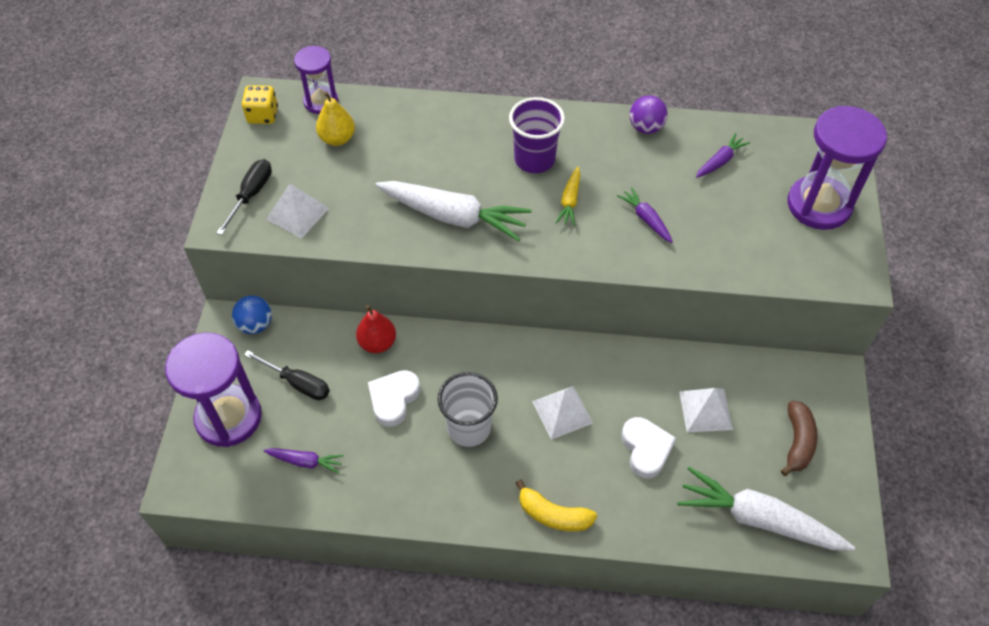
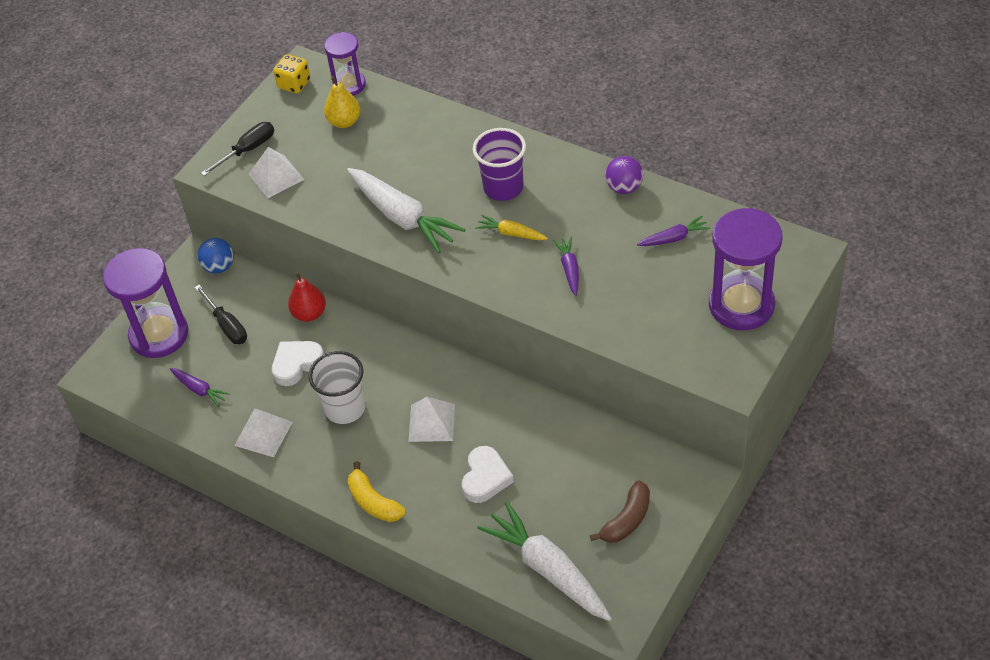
camera: 30 degrees right, 5 degrees down
(570, 201) = (511, 233): yellow carrot -> yellow carrot turned 75 degrees clockwise
(705, 410) = (560, 464): white pyramid -> white pyramid (263, 433)

